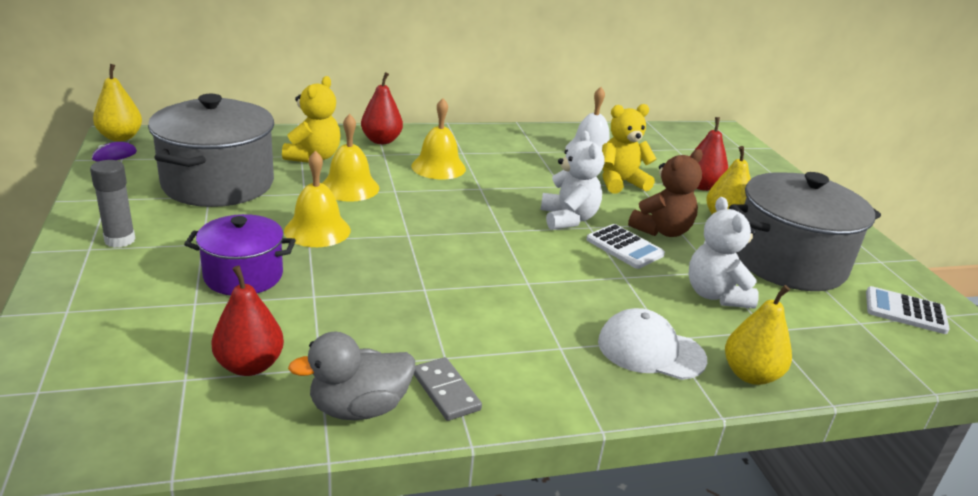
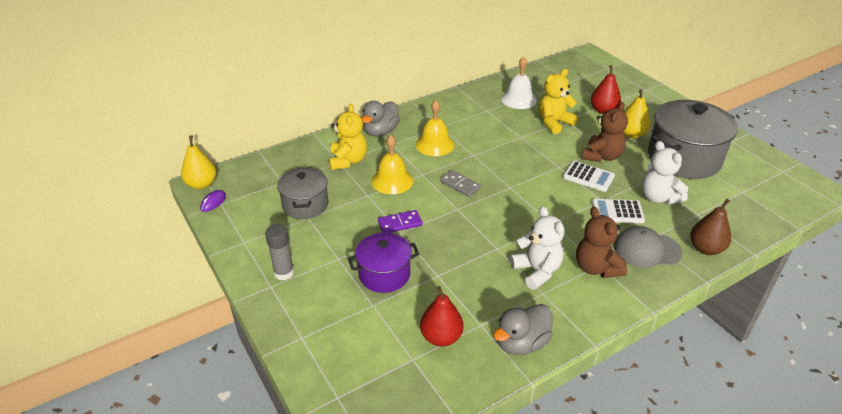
camera: 15 degrees left, 10 degrees up
(218, 184) = (305, 205): grey pot -> grey pot, size x0.59
(317, 230) = (400, 223): yellow bell -> purple domino
(381, 141) = (381, 132): red pear -> grey duck
(446, 391) = (559, 316): grey domino -> grey domino (460, 185)
(553, 350) = (596, 268): none -> brown teddy bear
(568, 219) = (542, 164): white teddy bear -> white teddy bear (537, 271)
(650, 350) = (646, 250): white cap -> grey cap
(750, 375) = (705, 248): yellow pear -> brown pear
(905, 311) = (761, 175): white calculator -> white calculator (617, 212)

